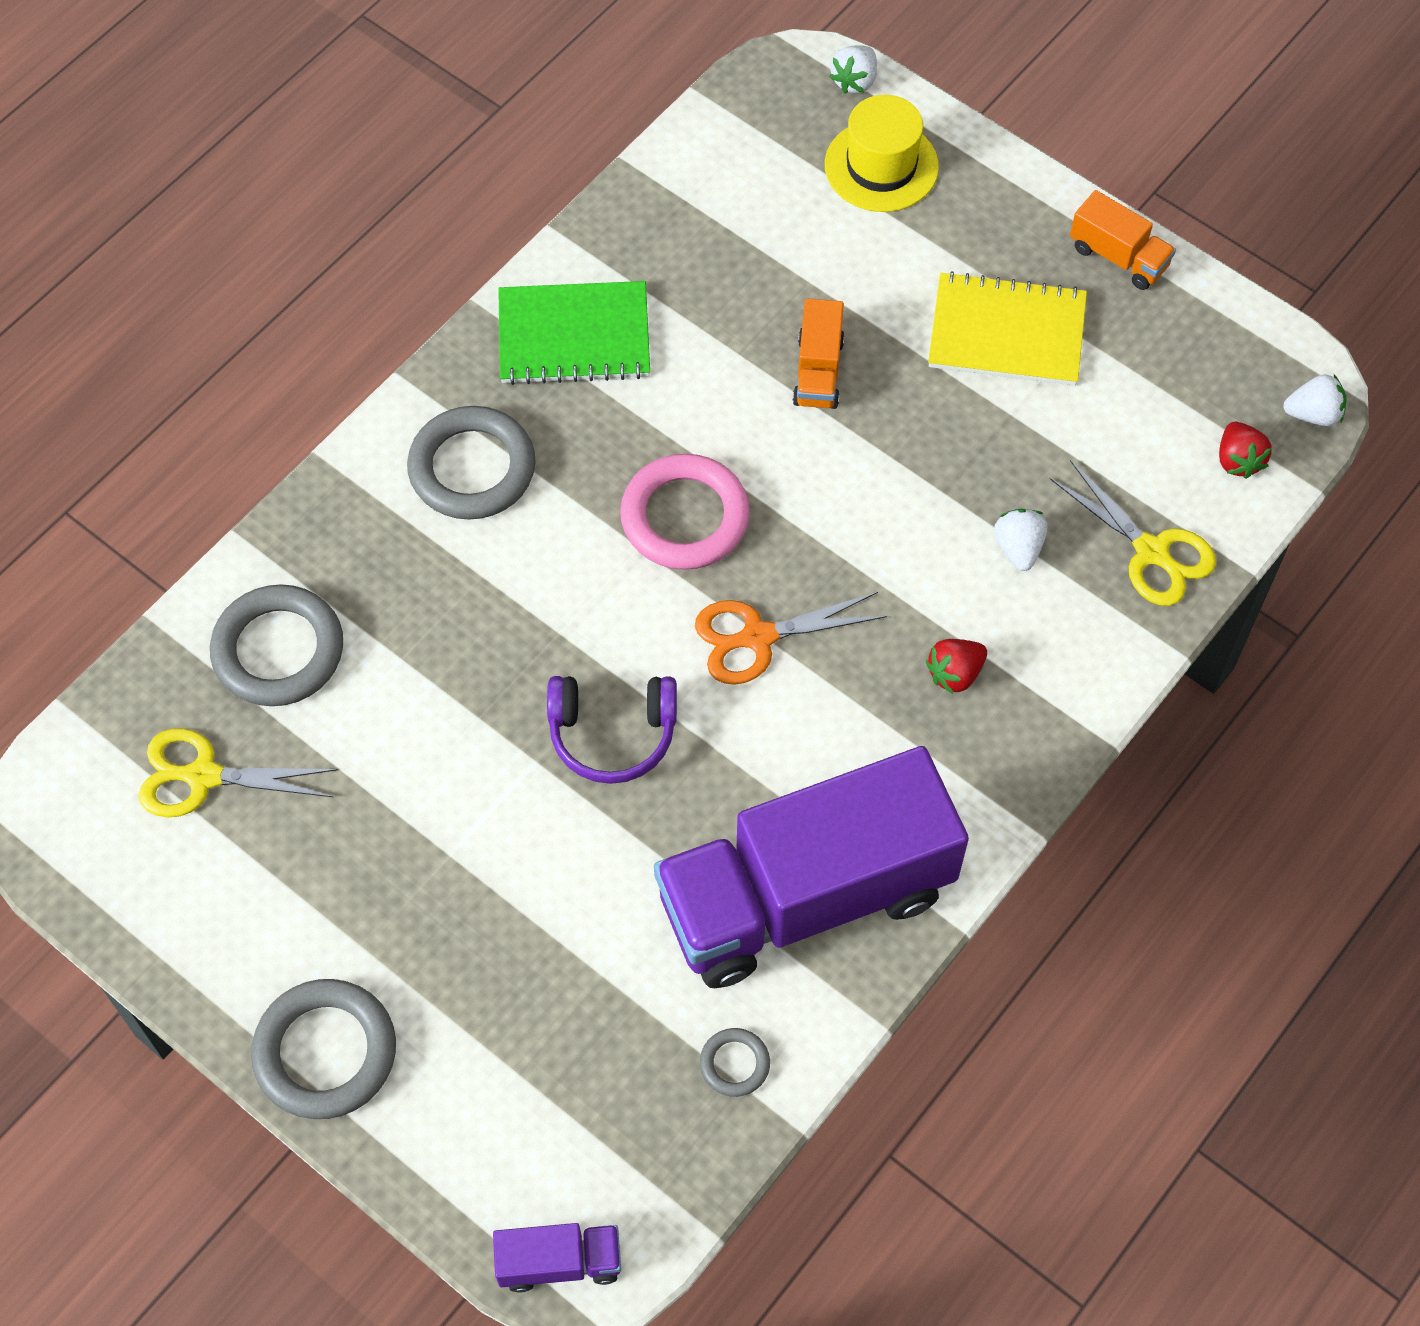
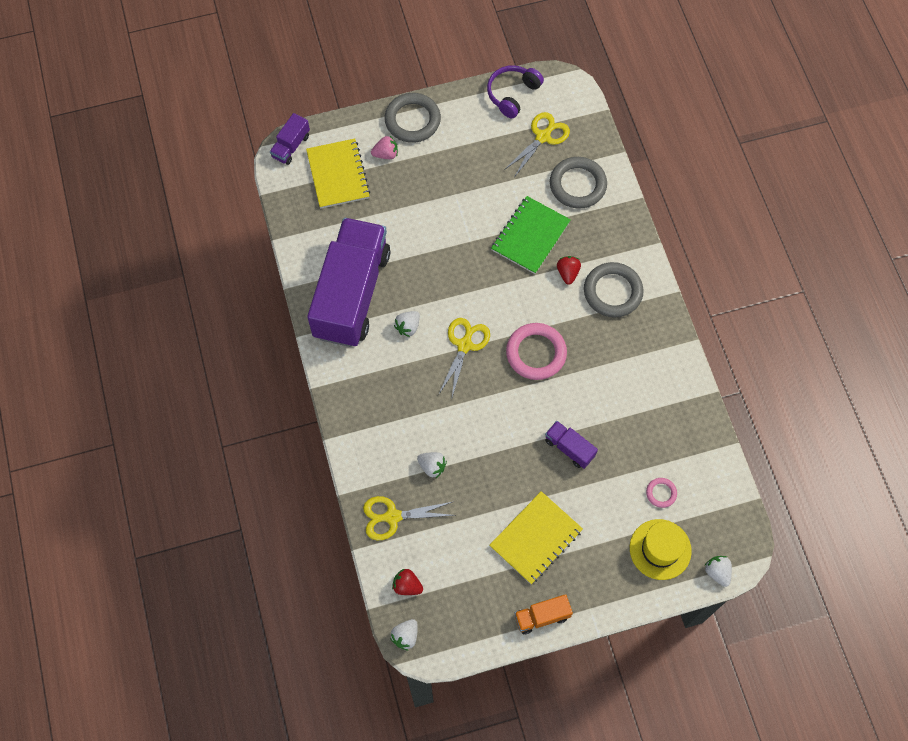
camera: 125 degrees right, 5 degrees up
(446, 1049) = (386, 154): none -> pink strawberry
(562, 1112) = (338, 175): none -> yellow notebook
(574, 335) = (652, 366): green notebook -> green notebook (530, 236)
(612, 733) = (462, 271): purple headphones -> purple headphones (512, 94)
(734, 1064) = (312, 234): grey ring -> none
(758, 637) = (464, 345): orange scissors -> yellow scissors
(789, 210) = (661, 493): none -> pink ring
(796, 753) = (408, 327): none -> white strawberry
(818, 371) = (569, 448): orange truck -> purple truck
(955, 673) = (397, 404): red strawberry -> red strawberry (567, 273)

